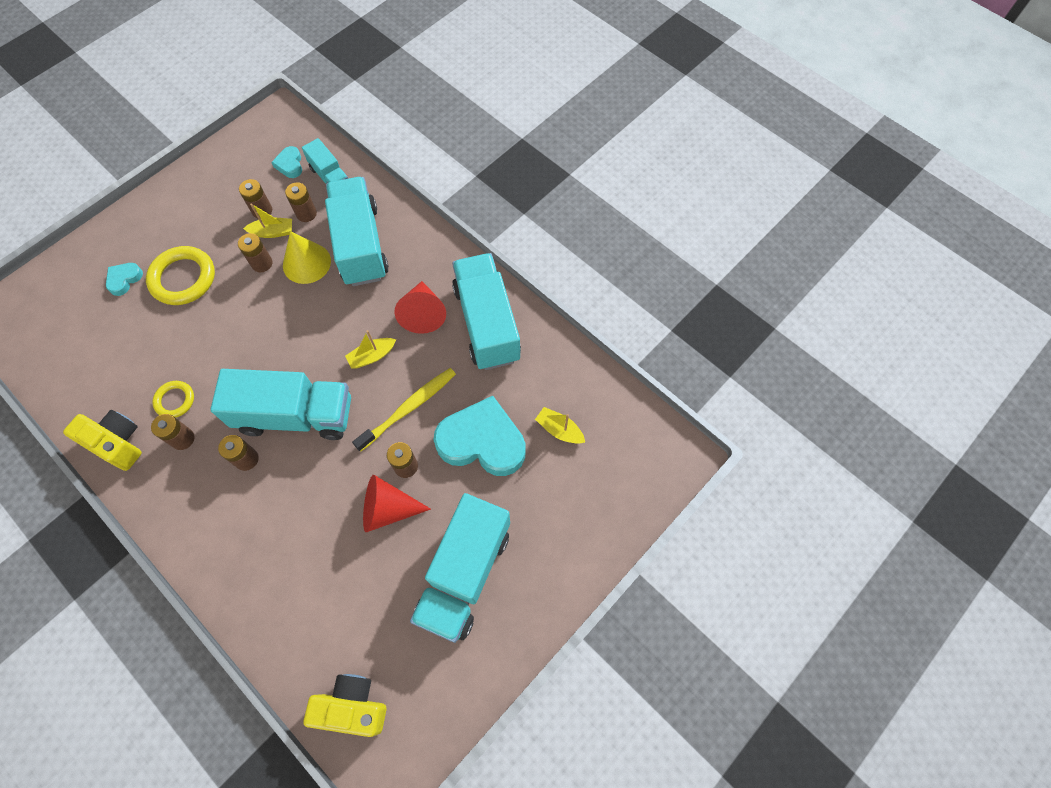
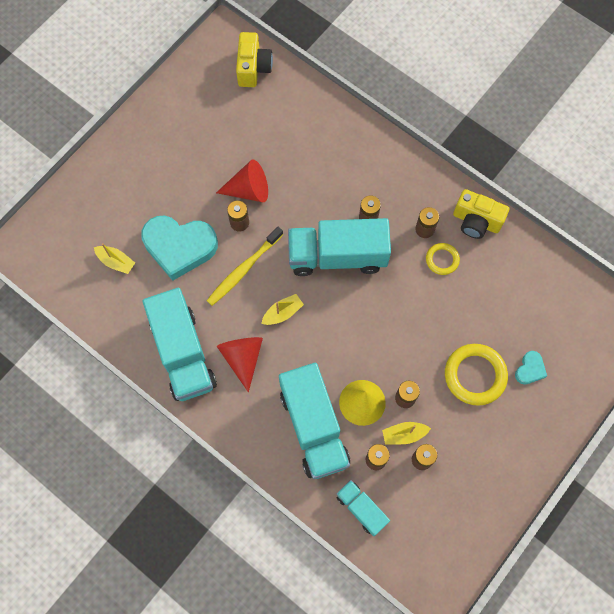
camera: 175 degrees right, 5 degrees up
(290, 164) = (408, 522): turquoise heart -> none
(352, 706) = (253, 68): yellow camera -> yellow camera turned 90 degrees counterclockwise
(464, 574) = (185, 151): turquoise truck -> none

